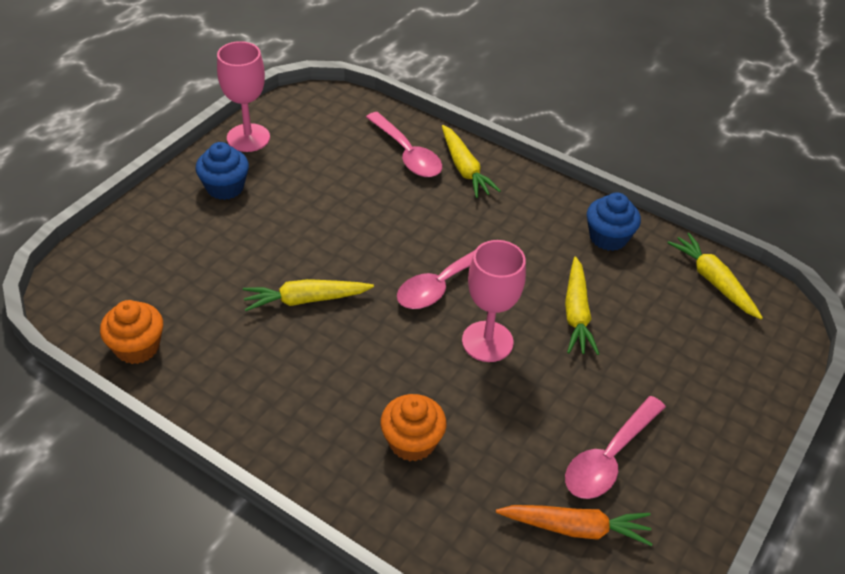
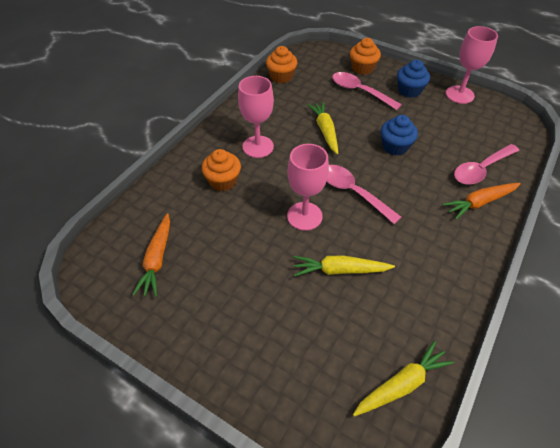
camera: 90 degrees right, 5 degrees up
(146, 232) = (362, 68): none -> orange cupcake
(333, 391) = (258, 147): none -> pink goblet
(464, 168) = (479, 203): yellow carrot -> orange carrot
(608, 237) = (433, 299): blue cupcake -> blue cupcake (395, 146)
(609, 458) = (208, 282): pink spoon -> pink spoon (359, 91)

